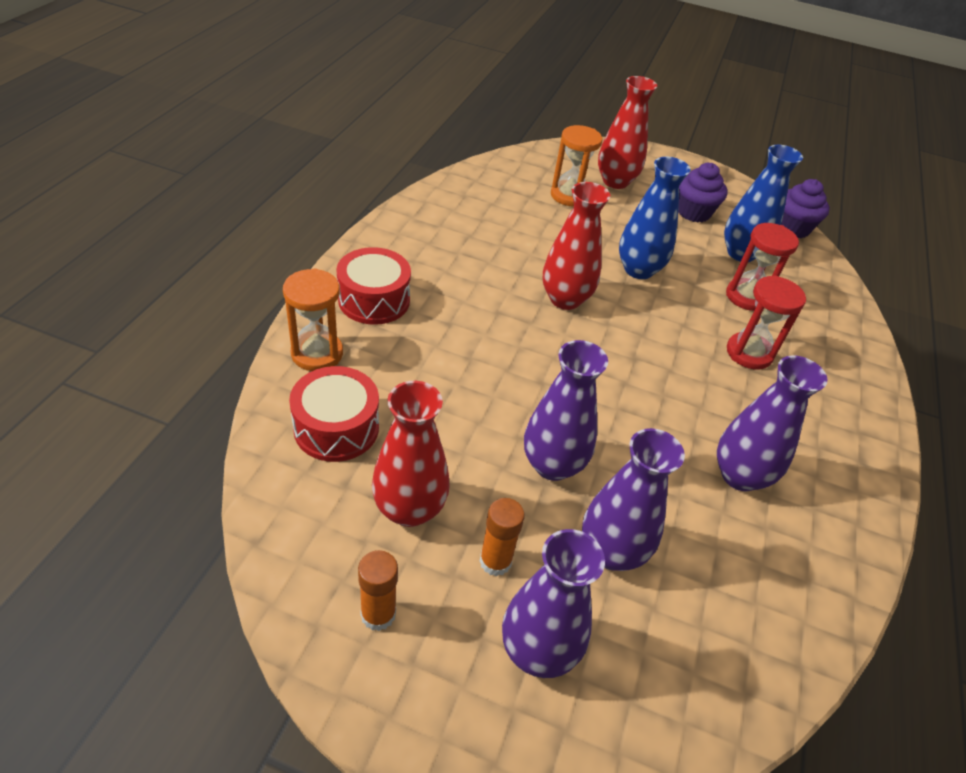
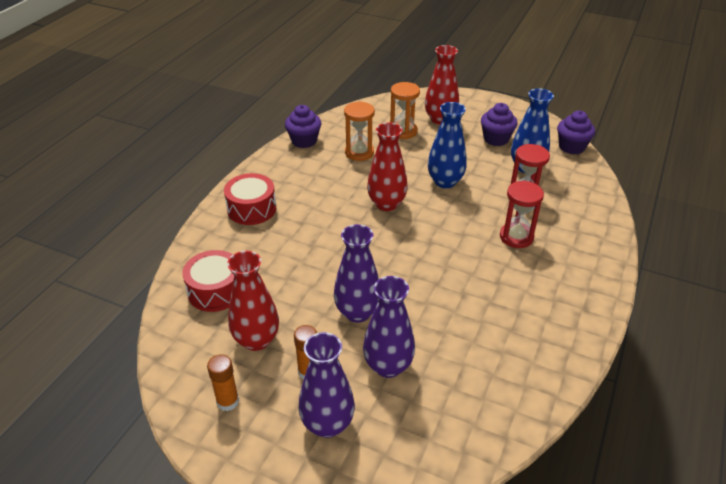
camera: 10 degrees right, 5 degrees down
(317, 353) = (209, 244): orange hourglass -> orange hourglass (359, 153)
(435, 202) = (304, 141): none -> purple cupcake
(739, 475) = (490, 318): purple vase -> none

